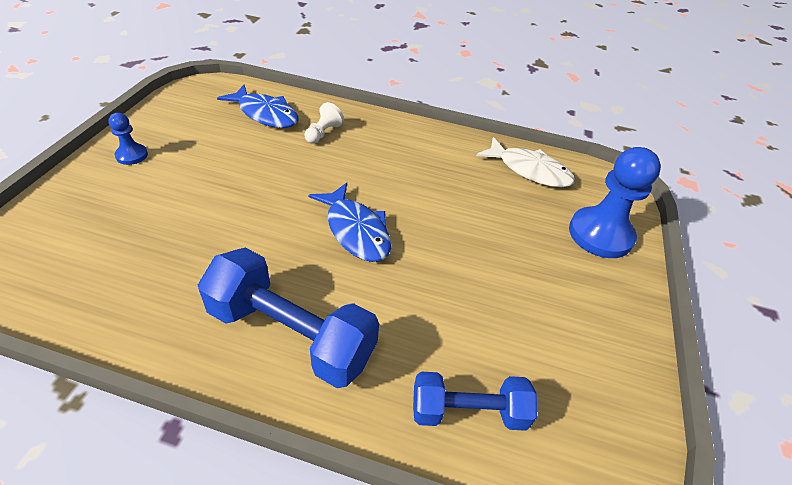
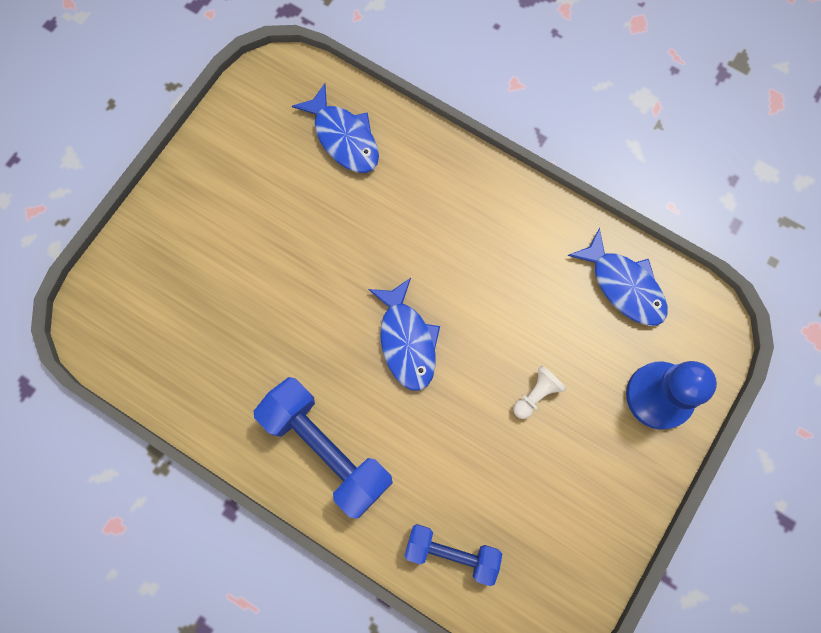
camera: 20 degrees right, 30 degrees up
(132, 155) = (200, 190): blue pawn -> none
(323, 133) = (403, 182): white pawn -> white pawn (536, 394)
(529, 170) = (624, 285): white fish -> blue fish

